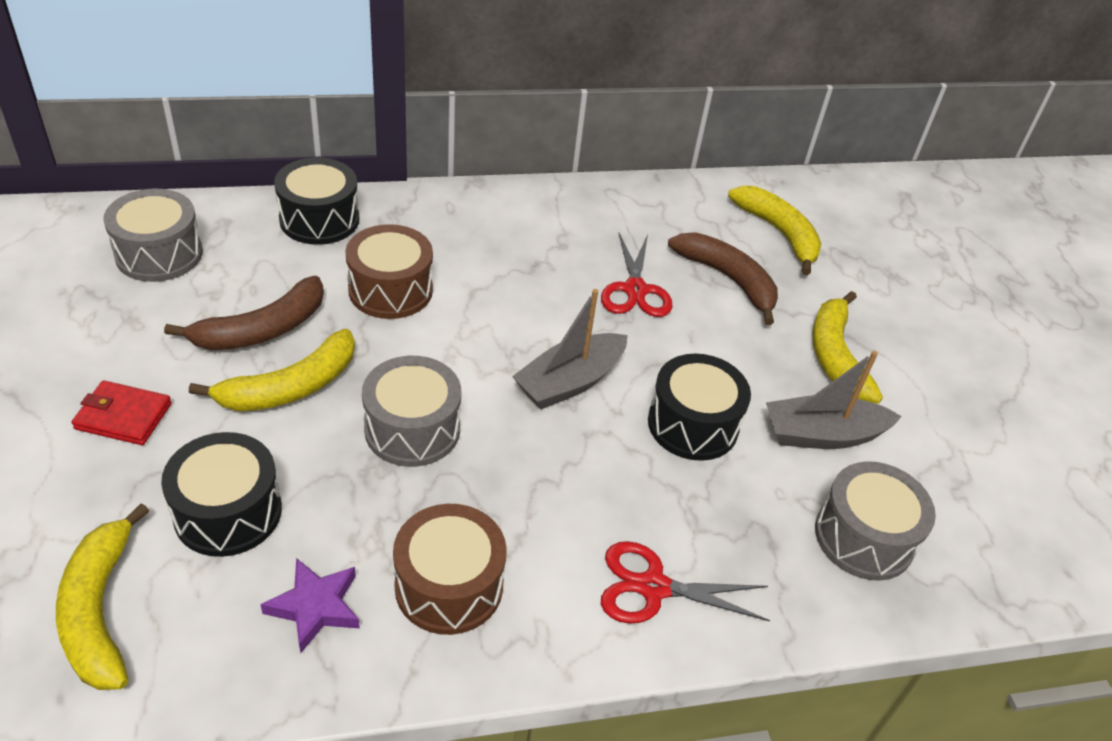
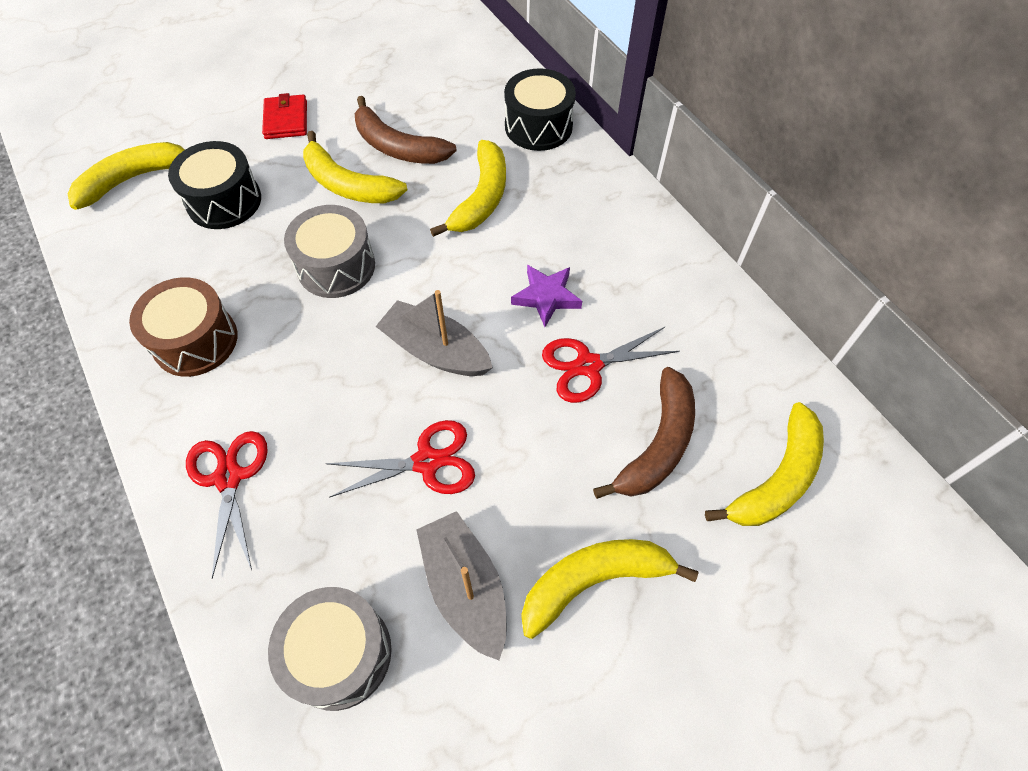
camera: 75 degrees right, 15 degrees up
(159, 254) = (444, 67): grey drum -> none
(315, 607) = (160, 275): purple star -> purple star (546, 297)
(390, 290) = (481, 198): brown drum -> yellow banana
(693, 424) = (427, 462): black drum -> red scissors

